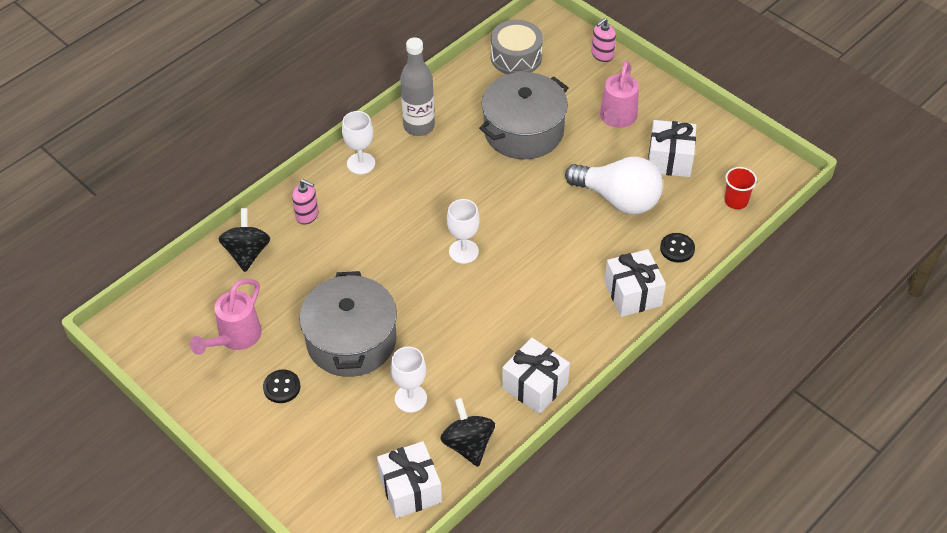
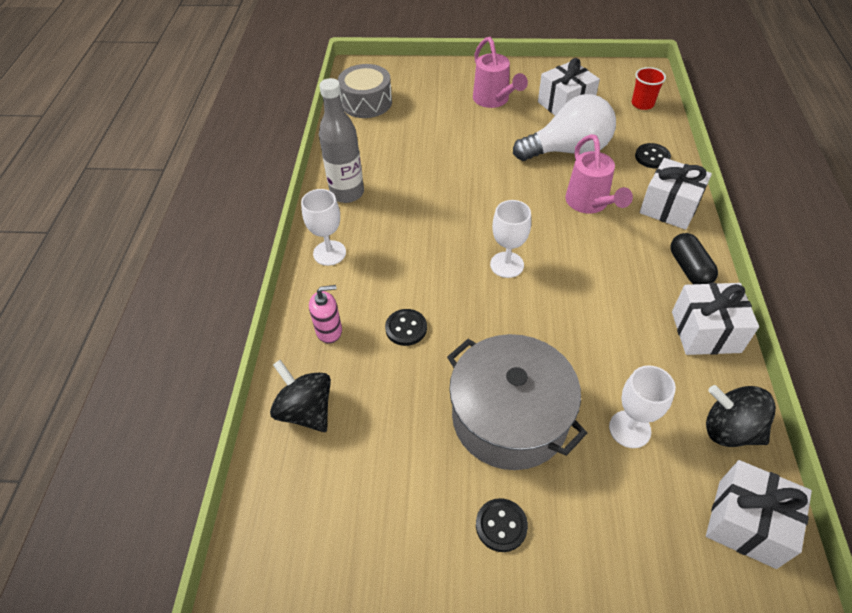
camera: 40 degrees left, 0 degrees up
(235, 338) = (392, 513): pink watering can -> pink watering can (590, 204)
(353, 246) = (406, 328): none -> black button
(523, 131) = (437, 147): grey pot -> none
(583, 342) = (689, 268): none -> black capsule
(602, 55) = (429, 68): pink soap dispenser -> none

